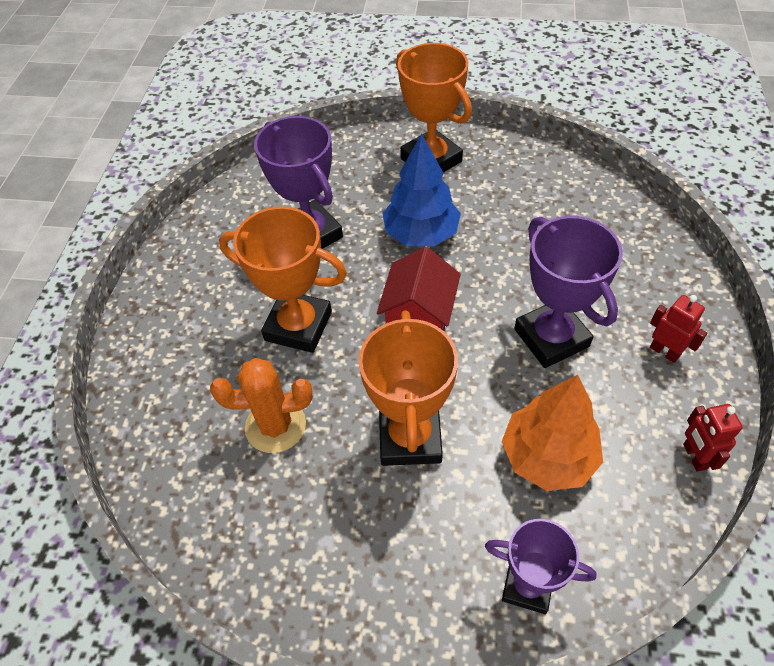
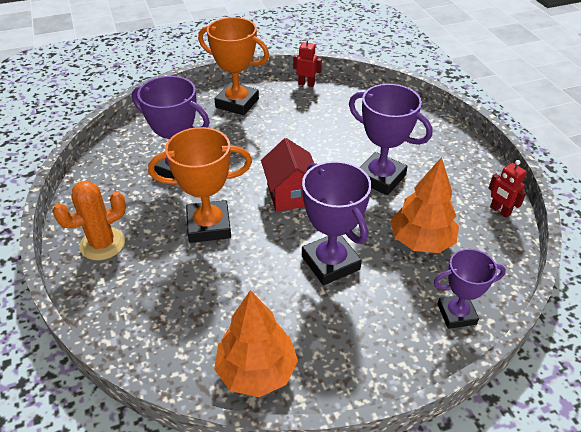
camera: 30 degrees left, 10 degrees down
(240, 543) = (256, 371): none -> orange tree
(275, 426) = (233, 291): orange cactus -> orange cactus (102, 244)
(410, 437) = (330, 263): orange trophy -> purple trophy
(421, 234) = (259, 146): blue tree -> none
(664, 352) = (448, 164): red robot -> red robot (306, 84)

